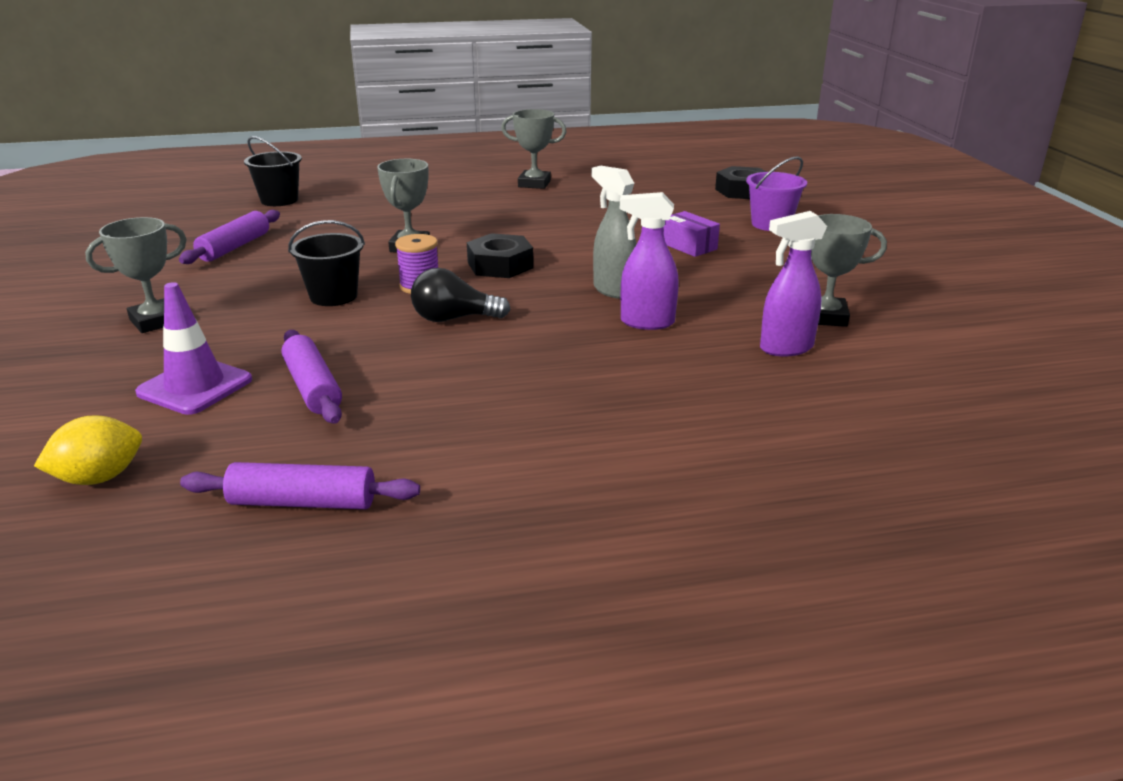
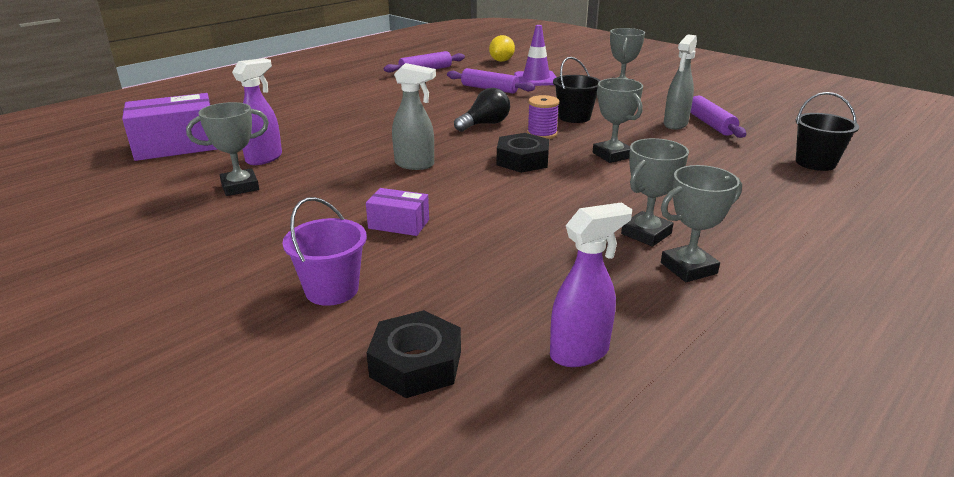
camera: 145 degrees right, 0 degrees up
(265, 256) = (675, 124): none -> grey spray bottle
(520, 200) = (646, 233): none -> grey trophy
(646, 322) = (368, 150): purple spray bottle -> purple spray bottle (580, 352)
(918, 412) = (177, 146): none -> purple box

